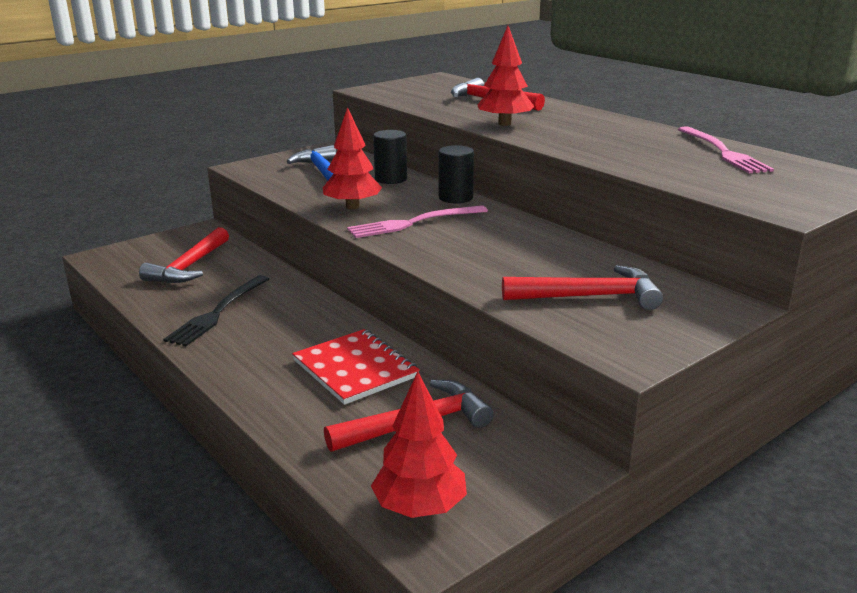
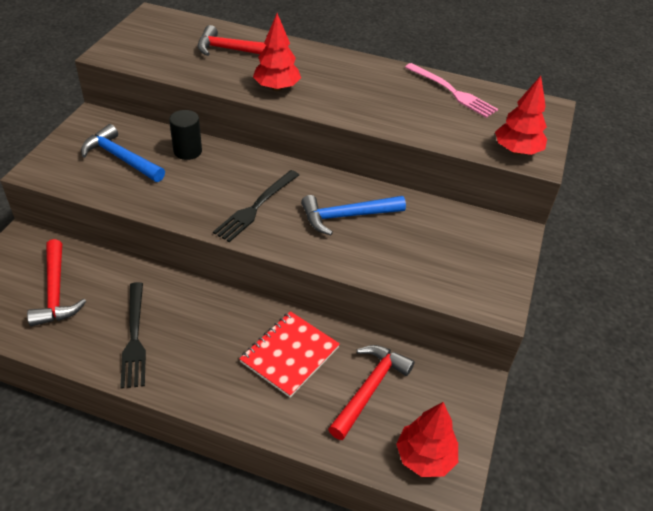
camera: 35 degrees left, 20 degrees up
(352, 207) = (190, 201): red tree -> red tree (517, 151)
(355, 369) = (289, 354): red notebook -> red notebook turned 75 degrees counterclockwise
(413, 223) = (256, 207): pink fork -> black fork
(455, 198) = (260, 163): black cylinder -> none
(509, 248) = (347, 216): none -> blue hammer
(589, 297) = (435, 253): red hammer -> none

